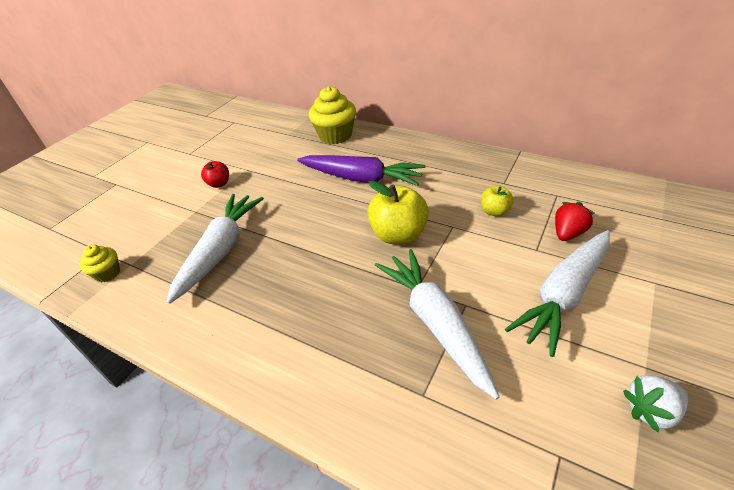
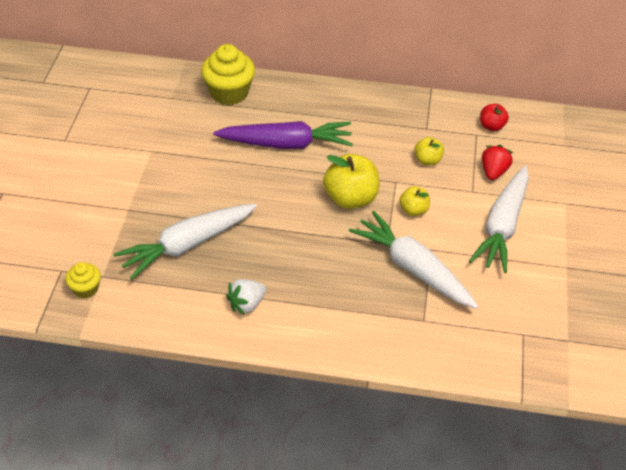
camera: 25 degrees left, 5 degrees up
(219, 184) = (132, 173): red apple -> red apple (491, 126)
(220, 251) = (187, 245): white carrot -> white carrot turned 120 degrees counterclockwise
(461, 258) = (413, 210): none -> yellow apple
(651, 410) = (572, 294): white strawberry -> white strawberry (246, 304)

